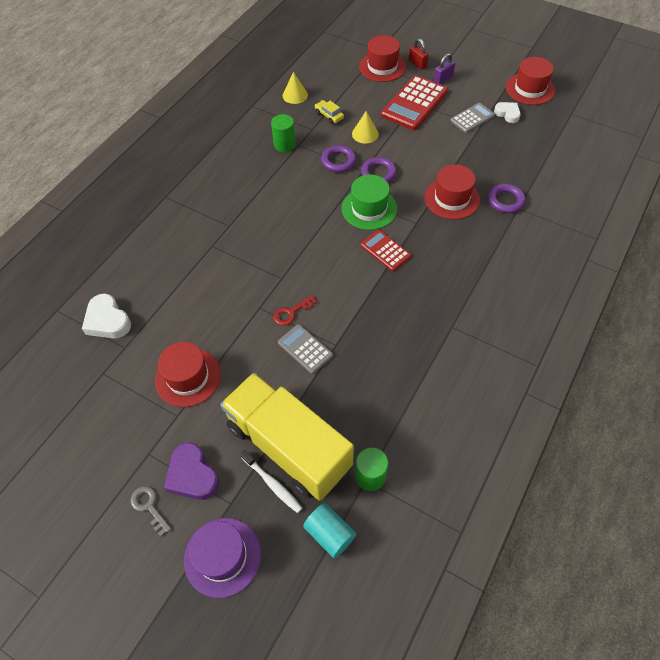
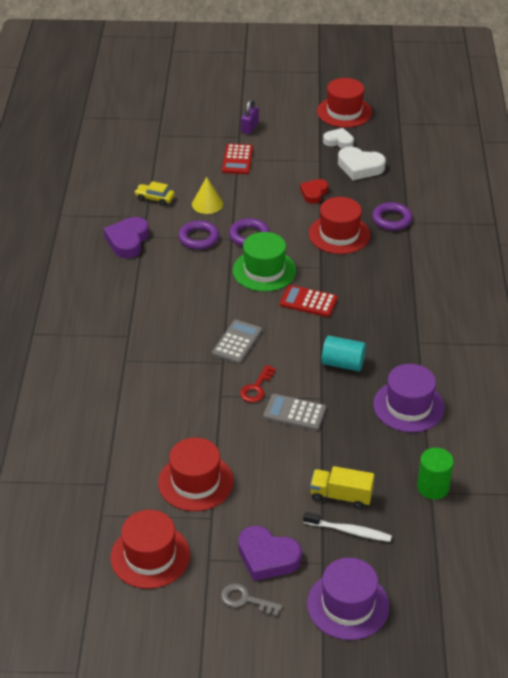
camera: 30 degrees left, 15 degrees down
(107, 320) = (66, 468): white heart -> white heart (360, 167)
(284, 144) = (128, 241): green cylinder -> purple heart
(288, 446) = (341, 496): yellow truck -> yellow truck, size x0.43
(295, 95) = (101, 190): yellow cone -> none
(330, 534) = (430, 545): turquoise cylinder -> turquoise cylinder (343, 363)
(382, 67) = (176, 134): red hat -> red hat (150, 556)
(402, 385) = (408, 406): none -> purple hat
(414, 103) = (237, 160): red calculator -> red calculator, size x0.57
(417, 64) = (212, 121): red padlock -> none
(455, 154) = (314, 193): none -> red heart
(472, 118) = (307, 156): grey calculator -> grey calculator (237, 342)

